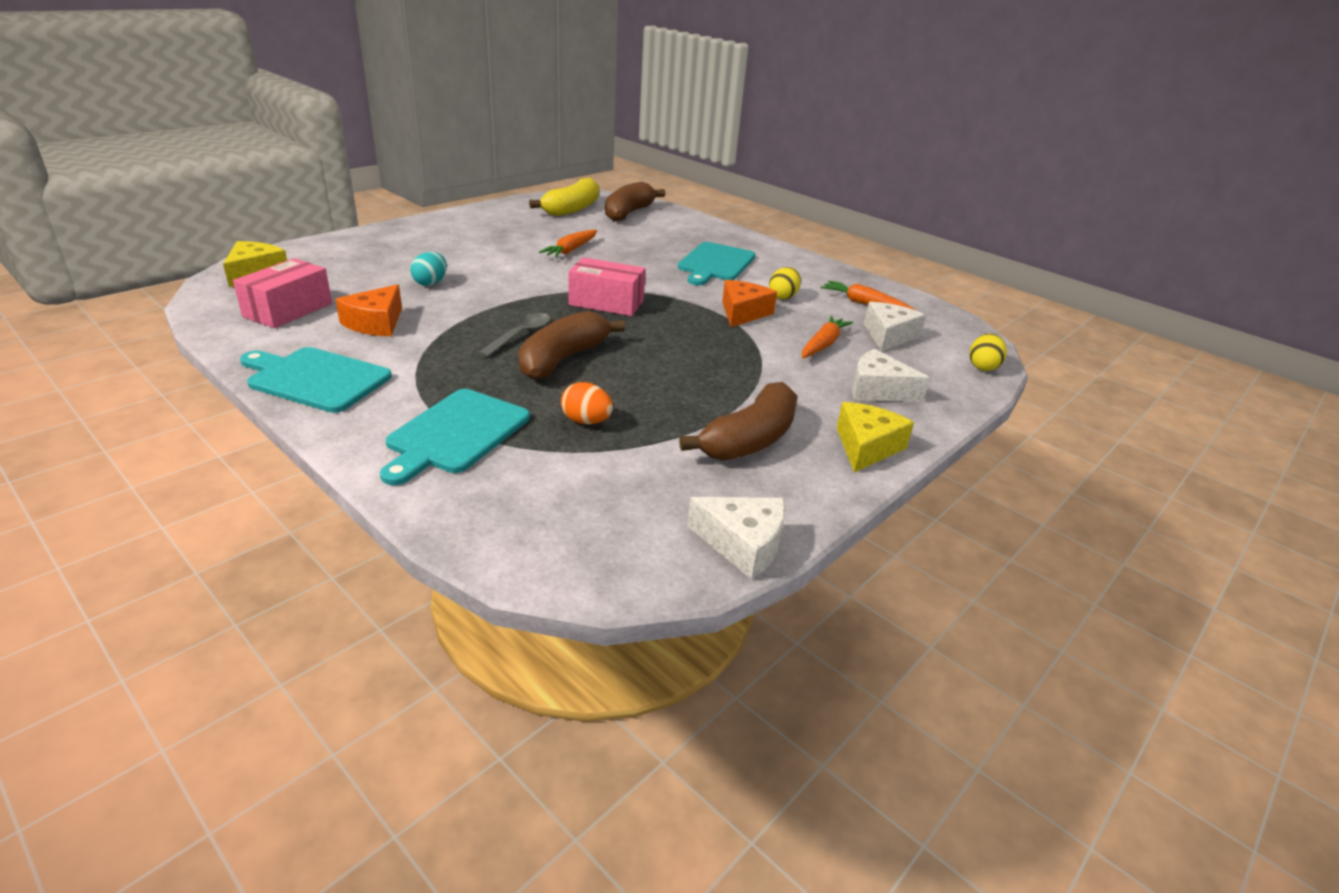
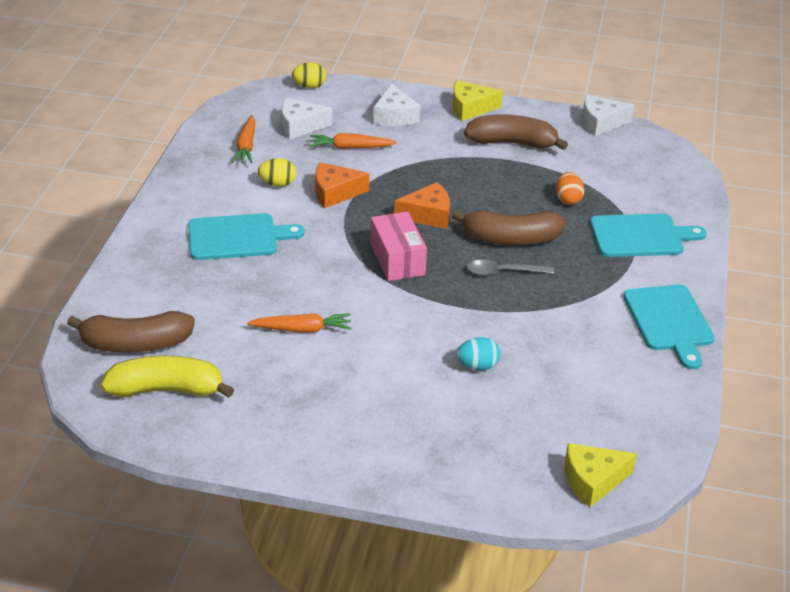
camera: 120 degrees left, 5 degrees up
(288, 310) = (618, 405): pink box -> none
(376, 323) = (576, 347): orange cheese -> orange cheese (428, 215)
(743, 544) = (601, 123): white cheese -> white cheese turned 90 degrees counterclockwise

